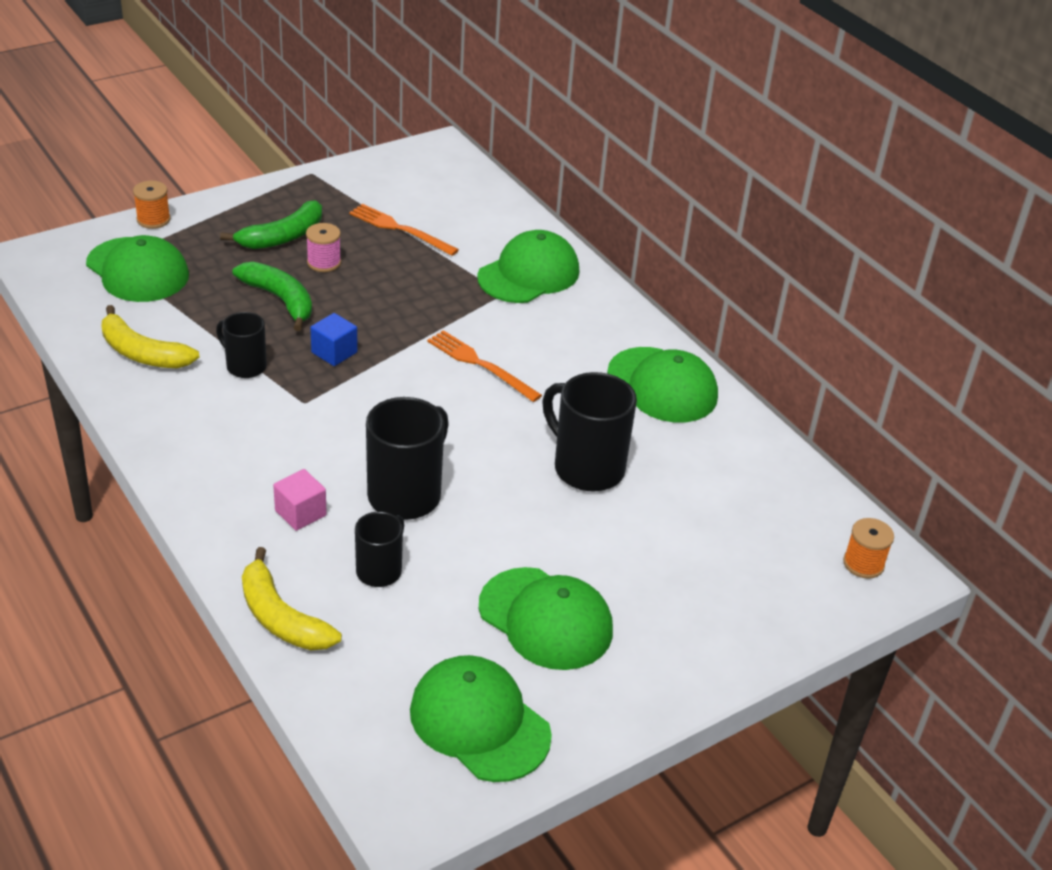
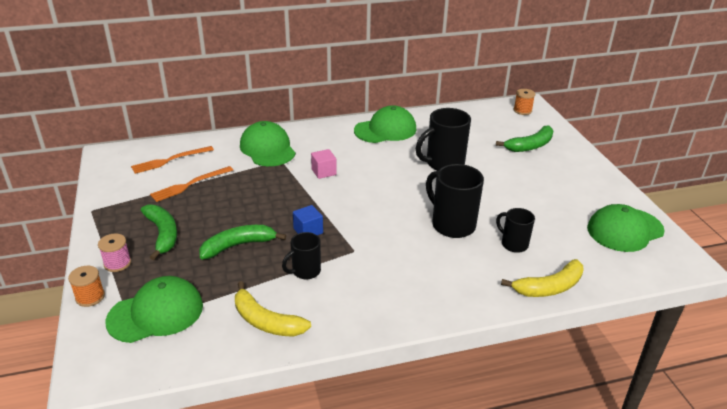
camera: 70 degrees left, 5 degrees down
(142, 353) = (266, 321): yellow banana -> yellow banana turned 75 degrees clockwise
(300, 513) = (460, 267): pink cube -> pink cube (324, 172)
(324, 262) = (206, 221): pink spool -> pink spool (117, 263)
(480, 365) = (345, 180): orange fork -> orange fork (170, 160)
(546, 619) = (553, 197): green cap -> none
(718, 580) = (530, 146): none -> green banana

